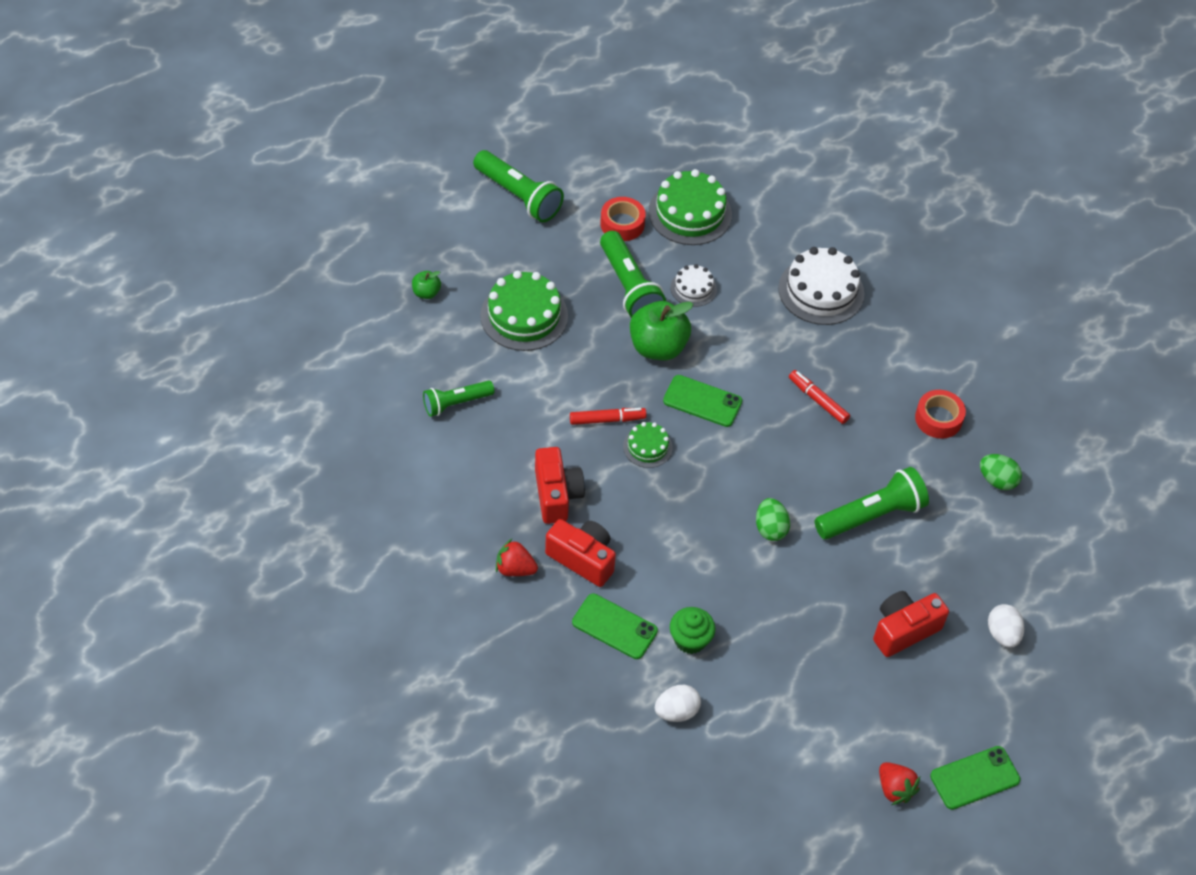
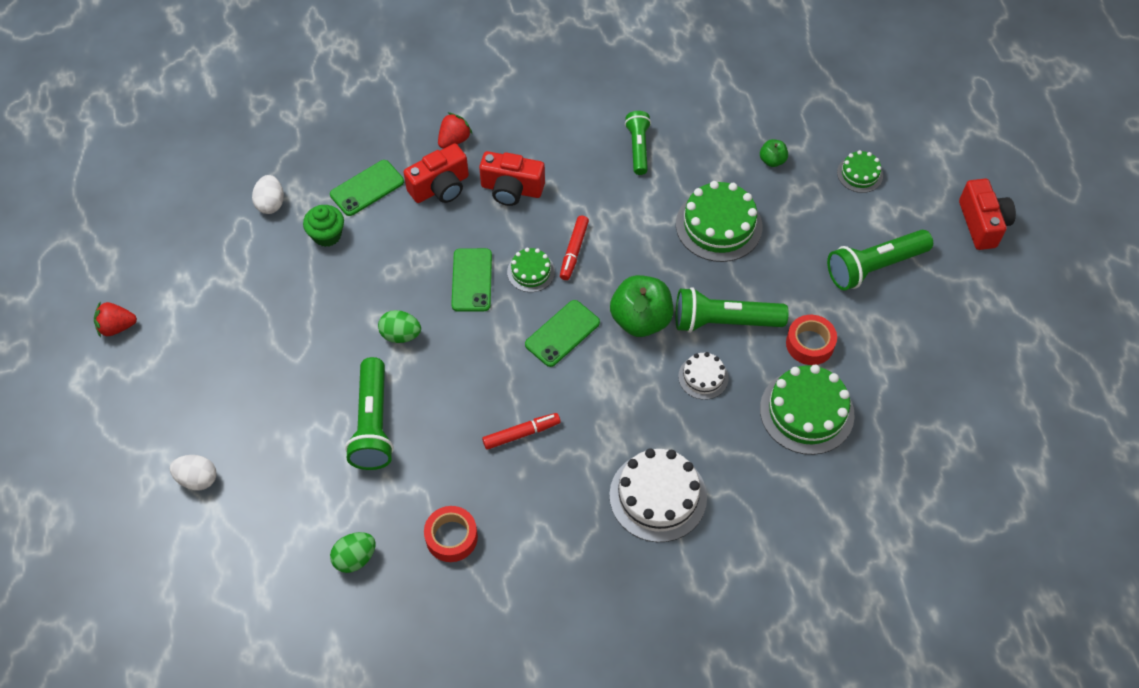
camera: 115 degrees right, 5 degrees up
(415, 225) = (860, 174): none -> green cake
(904, 630) = (247, 398): red camera -> red camera (982, 224)
(974, 778) = (88, 391): green phone -> green phone (472, 280)

